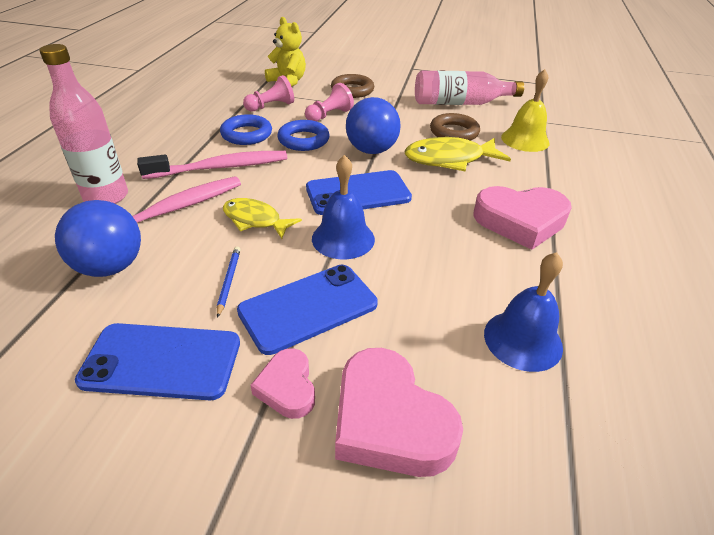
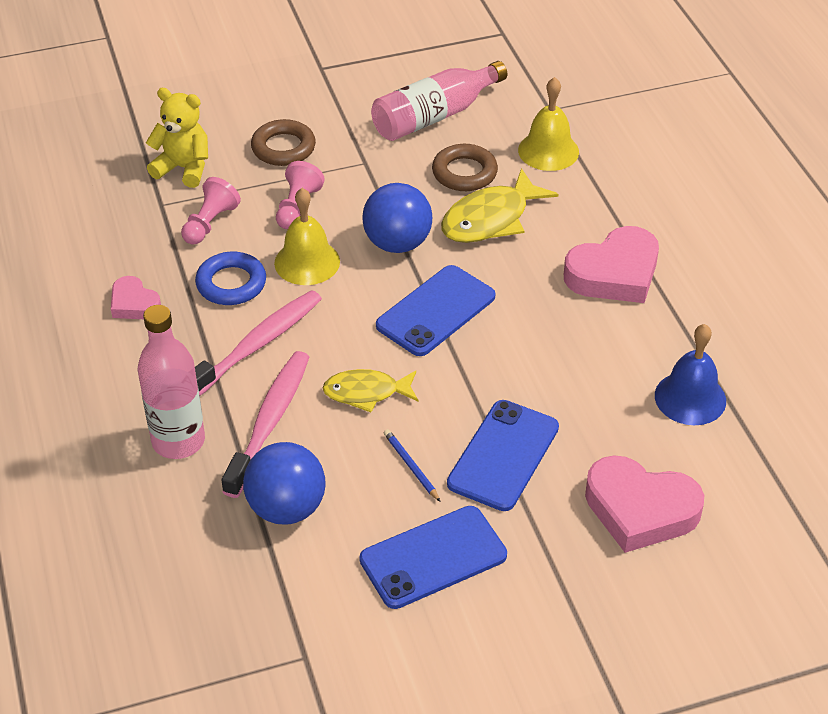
camera: 30 degrees left, 5 degrees up
(287, 387) = (548, 525): pink heart -> pink heart (134, 304)
(303, 140) = (307, 262): blue ring -> yellow bell
(343, 238) = (470, 372): blue bell -> none

